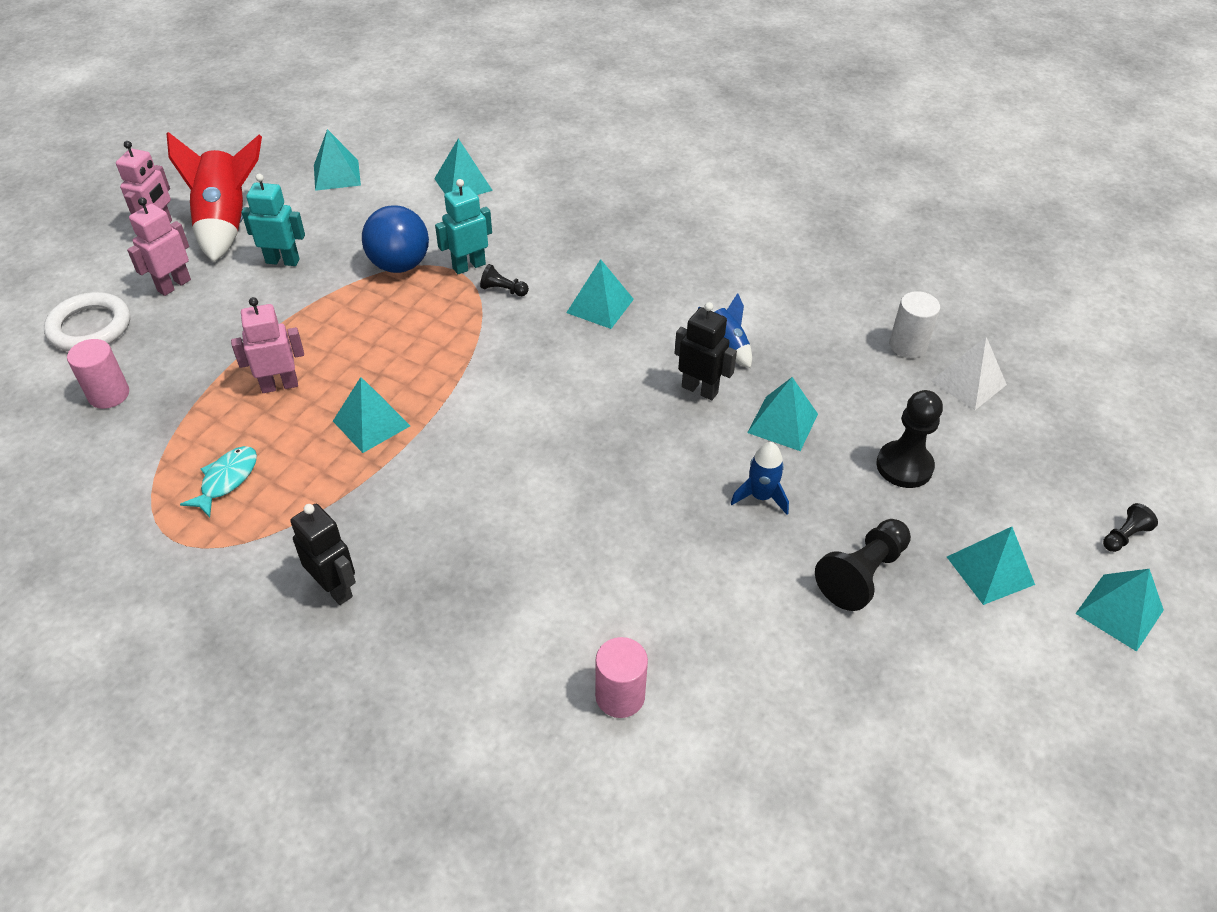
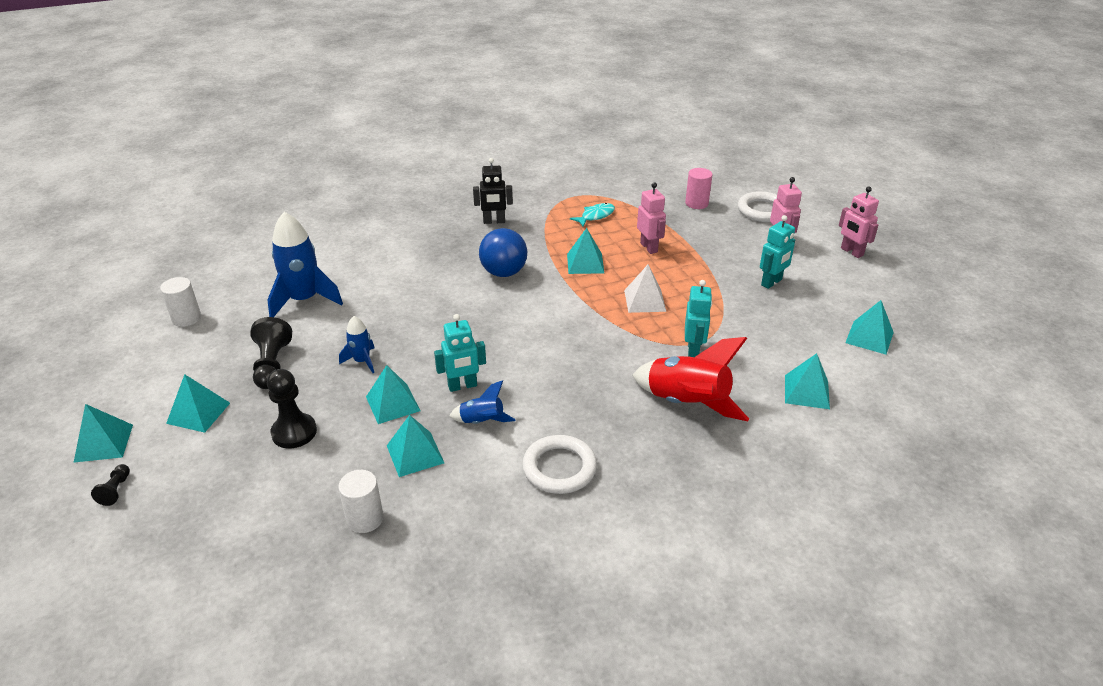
camera: 130 degrees right, 10 degrees down
(226, 223) = (837, 275): red rocket -> red rocket (687, 403)
(227, 480) = (595, 216): turquoise fish -> turquoise fish turned 105 degrees counterclockwise
(279, 385) = (649, 247): pink robot -> pink robot turned 45 degrees counterclockwise
(399, 265) = (723, 323): blue ball -> blue ball (504, 272)
(503, 290) = (651, 353): black pawn -> none
(600, 305) = (589, 387): turquoise pyramid -> turquoise pyramid (415, 454)
(620, 696) = (339, 264): pink cylinder -> none
(700, 389) = (462, 386): black robot -> turquoise robot
(718, 272) = (559, 468): none -> white ring
(734, 658) = (304, 300): none -> blue rocket
(916, 767) = (186, 318): none -> white cylinder
(968, 382) = (294, 523): white pyramid -> white pyramid (645, 300)

